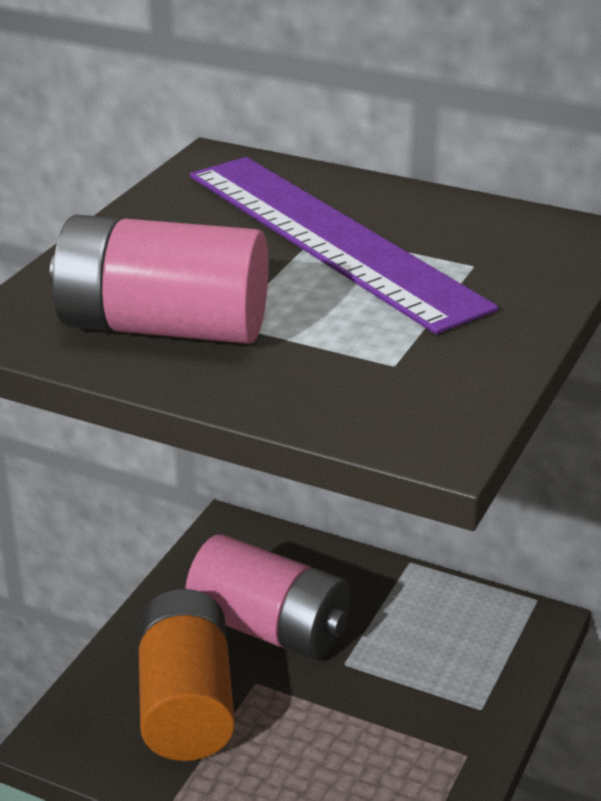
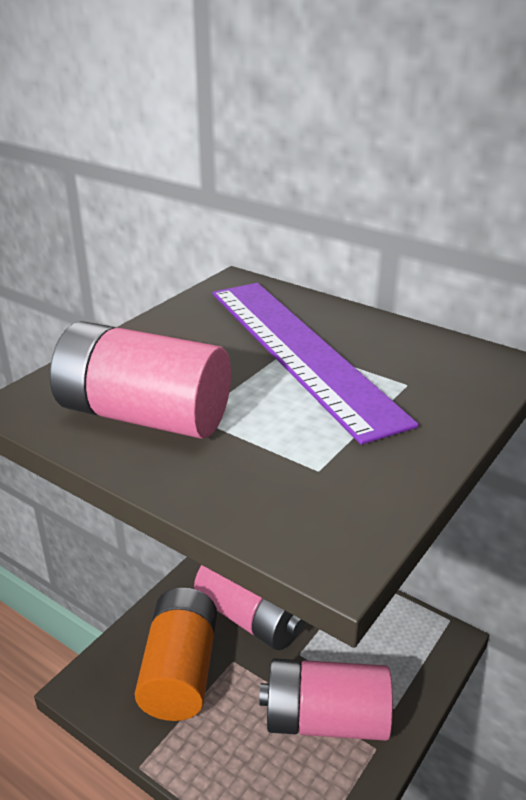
camera: 10 degrees right, 0 degrees up
(395, 732) = (325, 719): none -> pink battery

